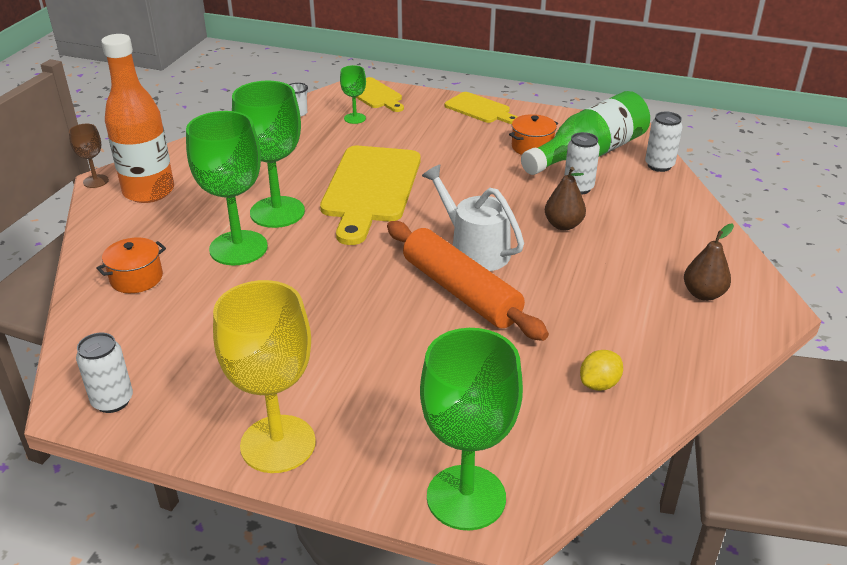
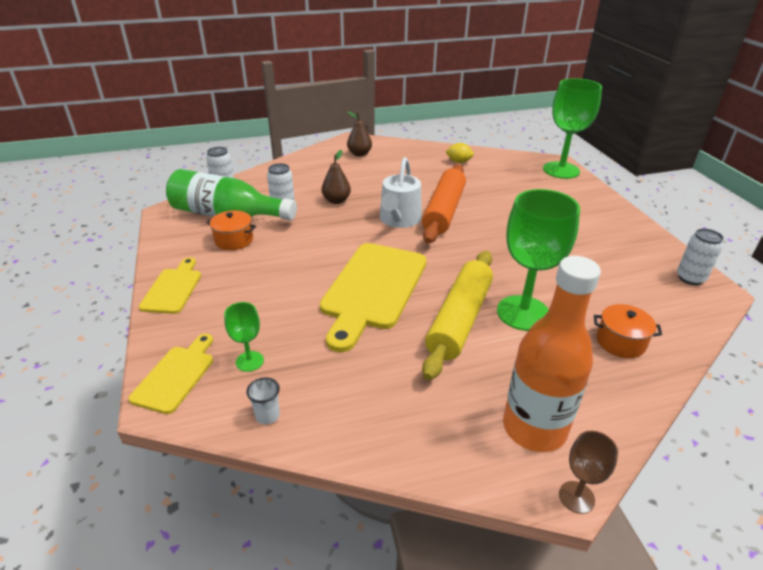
camera: 125 degrees left, 0 degrees up
(277, 212) = (459, 320): green goblet -> yellow rolling pin
(278, 444) = (616, 217): yellow goblet -> none
(371, 188) = (373, 289): yellow cutting board -> yellow cutting board turned 135 degrees clockwise

